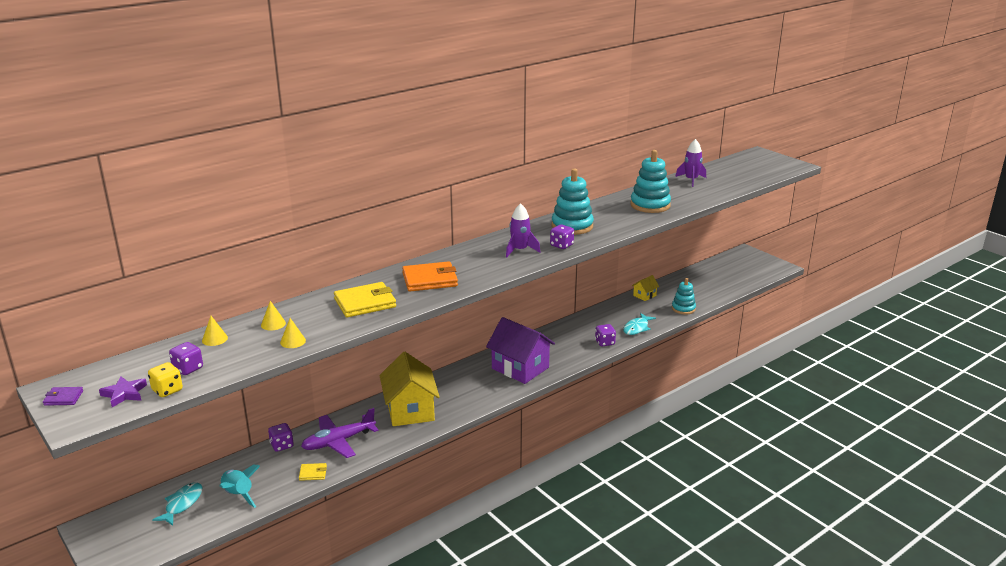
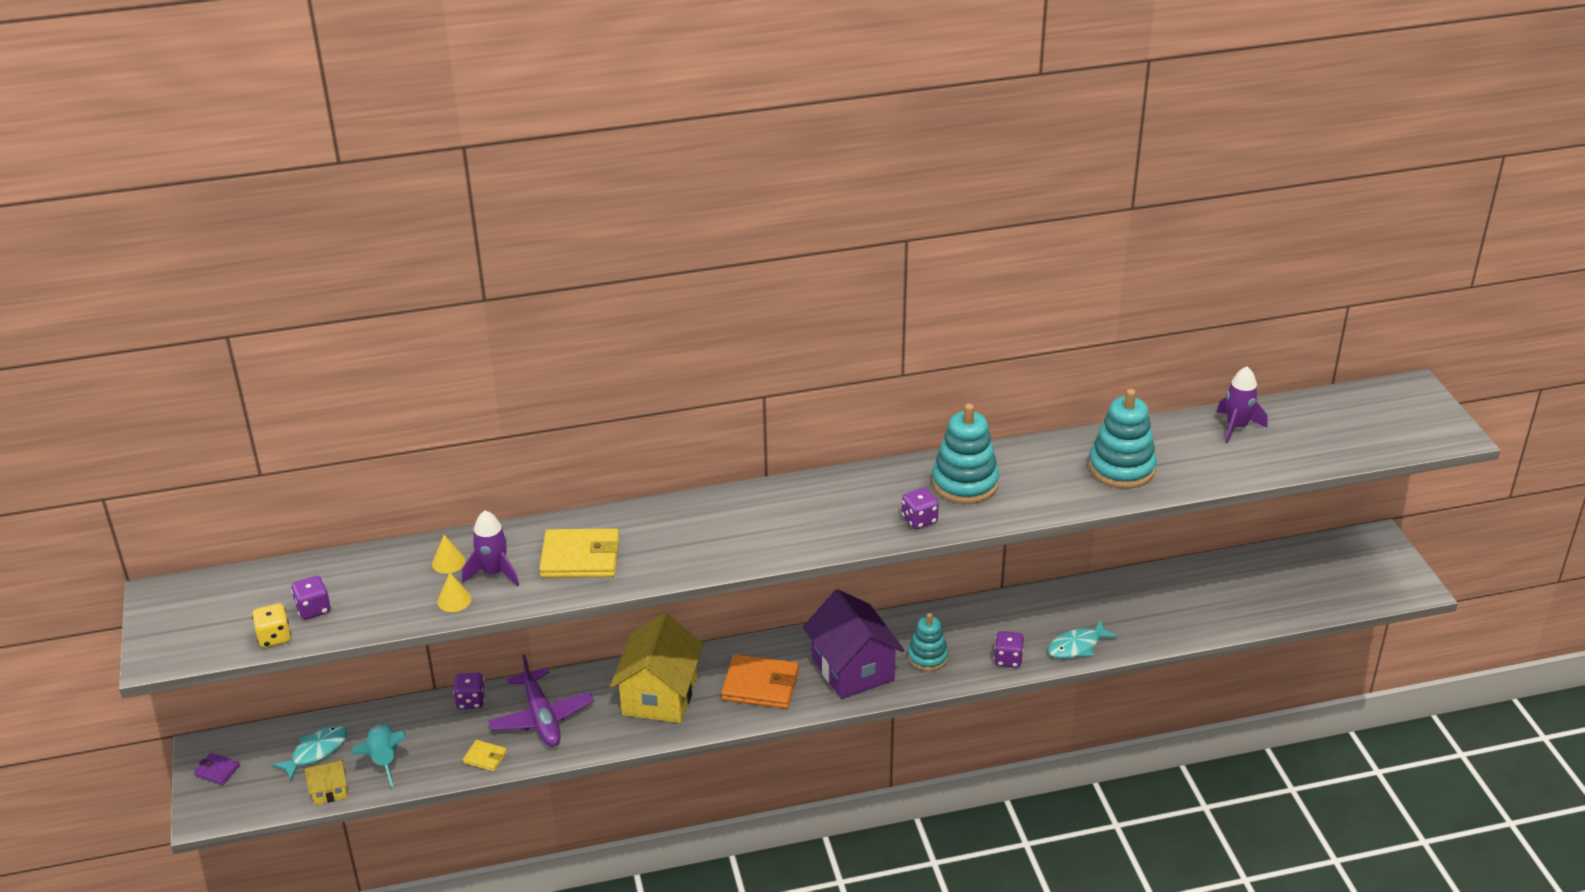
camera: 25 degrees right, 10 degrees up
(63, 398) = (164, 614): purple wallet -> purple wallet (217, 770)
(124, 394) = (227, 628): purple star -> none
(214, 339) = (368, 568): yellow cone -> none
(338, 441) = (541, 717): purple plane -> purple plane turned 105 degrees counterclockwise
(430, 280) = (690, 538): orange wallet -> orange wallet (760, 685)
(520, 250) = (852, 514): purple rocket -> purple rocket (494, 573)
(644, 295) = (1135, 585): yellow house -> yellow house (329, 791)
(683, 308) = (1179, 629): turquoise stacking toy -> turquoise stacking toy (927, 657)

